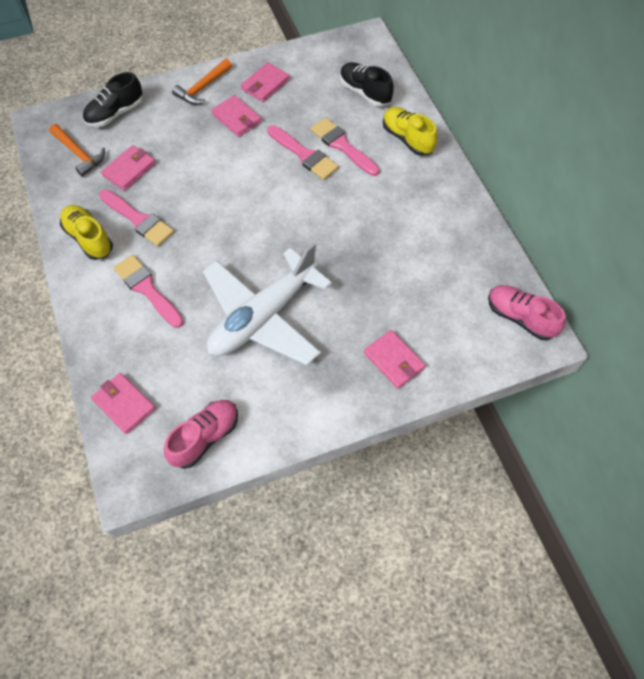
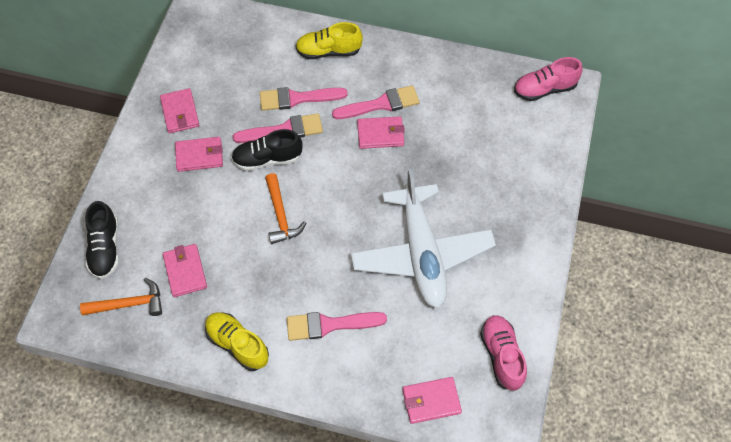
camera: 55 degrees left, 0 degrees up
(89, 238) = (237, 344): yellow shoe -> yellow shoe turned 45 degrees clockwise
(138, 219) = (249, 293): pink brush -> pink brush (380, 104)
(202, 88) = (139, 162): orange hammer -> orange hammer (281, 215)
(365, 92) = (255, 48): black shoe -> black shoe (267, 159)
(394, 361) = (524, 189): pink wallet -> pink wallet (380, 134)

